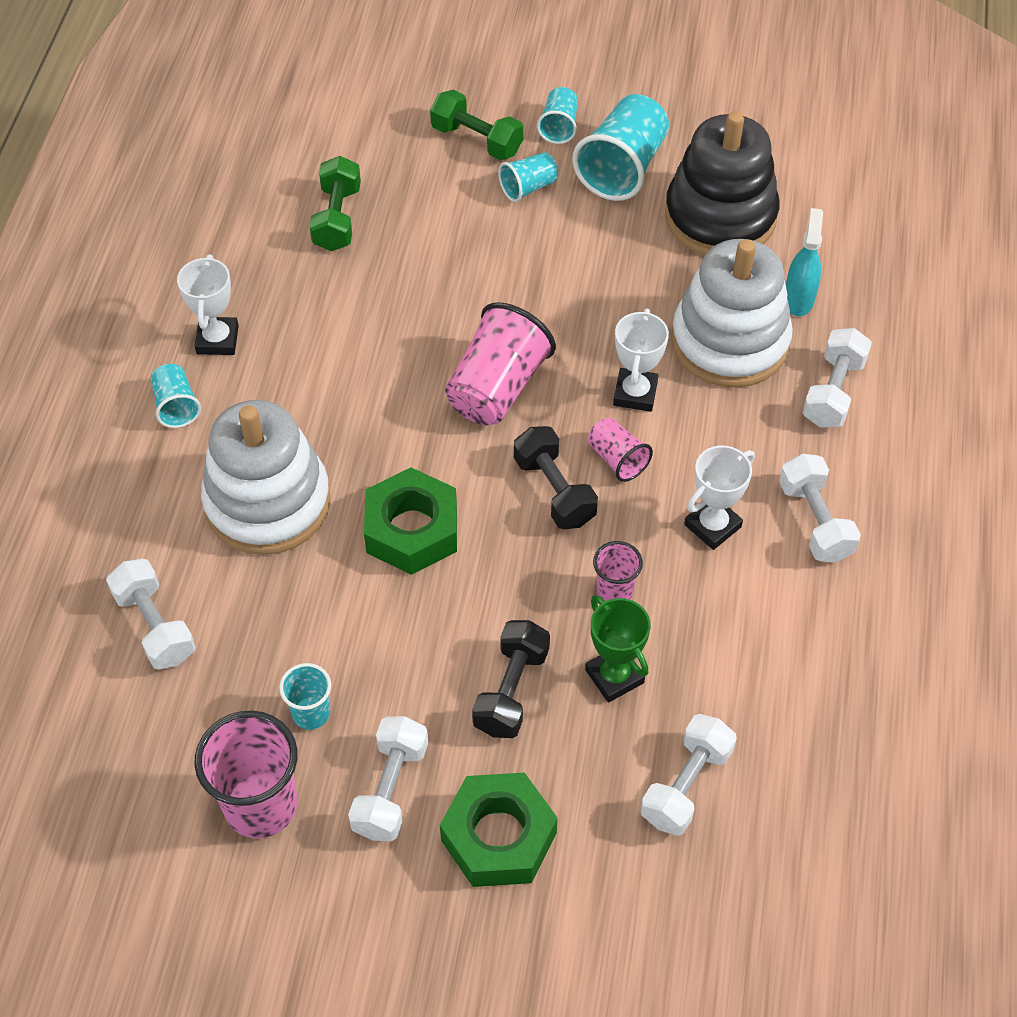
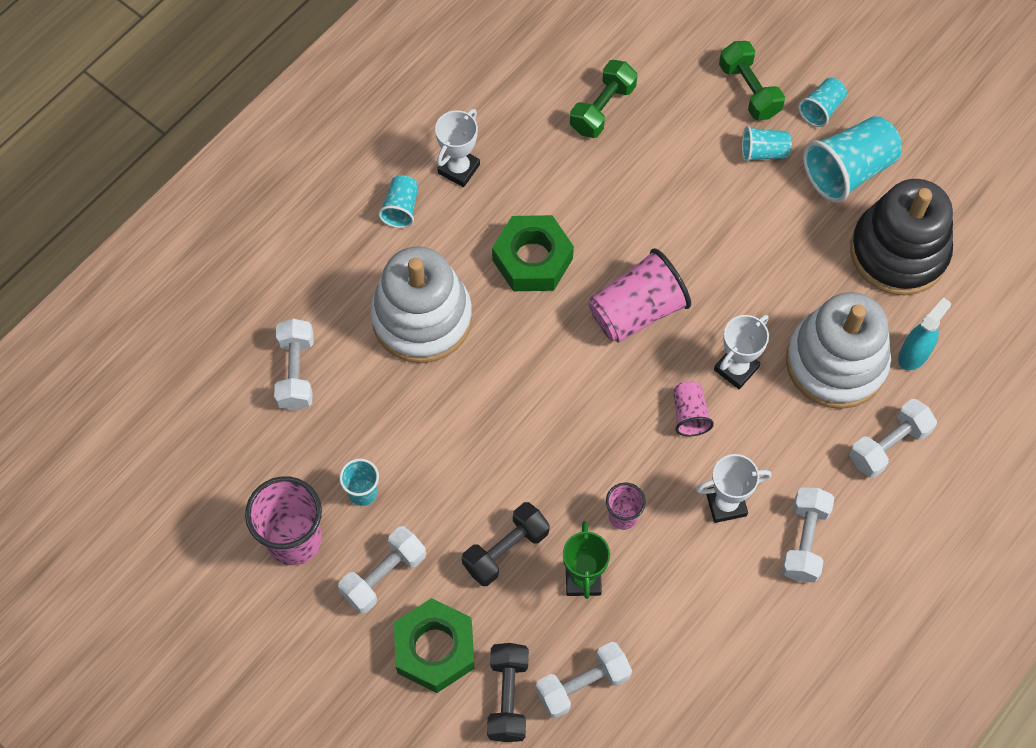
camera: 30 degrees right, 10 degrees up
(411, 530) = (509, 392): green nut -> green nut (532, 259)
(554, 491) = (628, 415): black dumbbell -> black dumbbell (508, 697)

